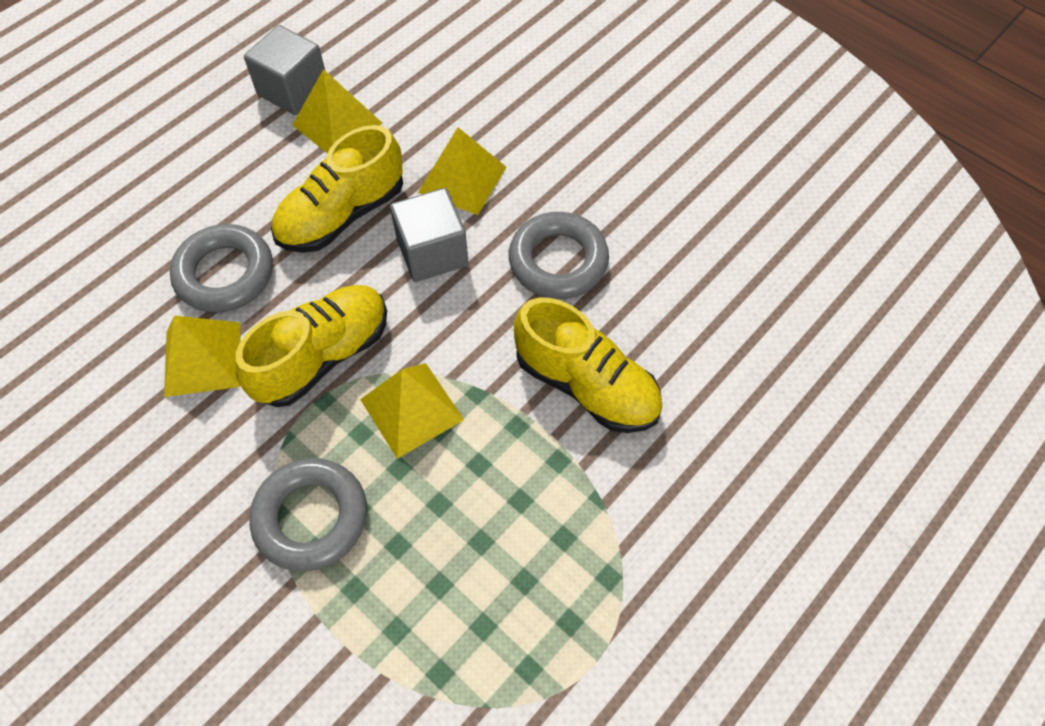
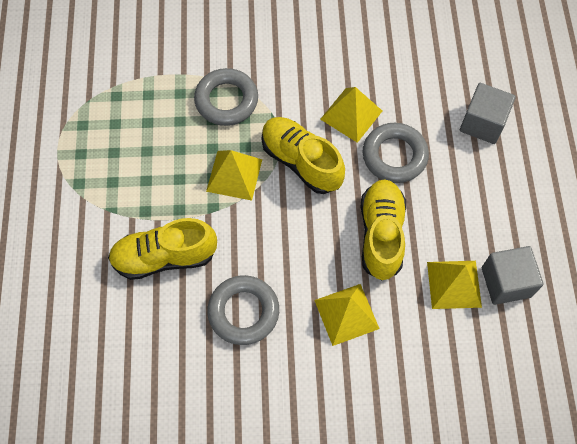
camera: 135 degrees right, 5 degrees up
(322, 356) = (301, 161): yellow shoe -> yellow shoe turned 135 degrees clockwise
(432, 252) = (312, 257): grey cube -> grey cube (482, 123)

